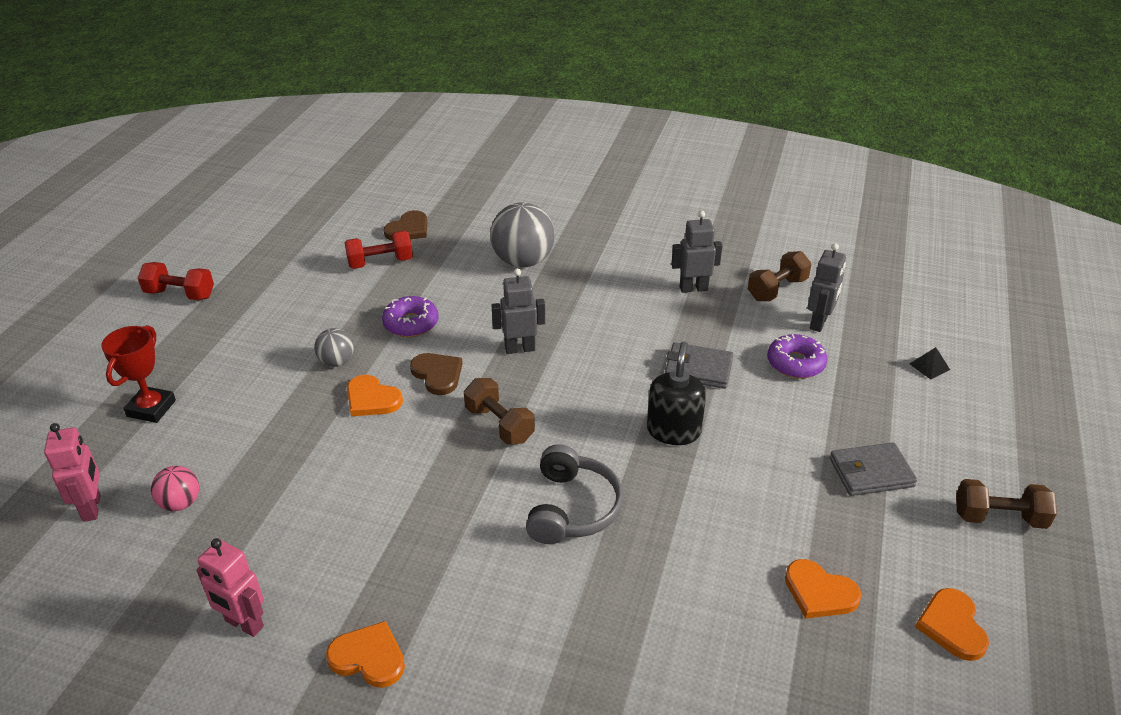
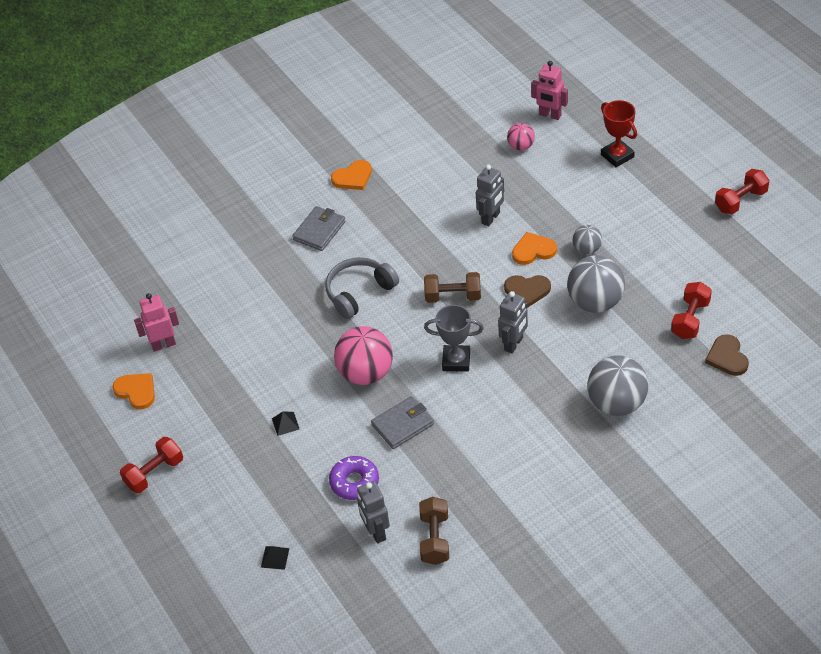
camera: 135 degrees right, 10 degrees up
(244, 624) = (415, 145): pink robot -> pink robot (163, 344)
(411, 323) = (595, 302): purple donut -> grey ball
(572, 508) = (359, 292): grey headphones -> grey headphones turned 90 degrees clockwise
(583, 375) = (456, 361): none -> grey trophy
(673, 431) = (366, 373): black soap dispenser -> pink ball
(693, 288) = (486, 486): grey robot -> grey robot (491, 218)
(806, 452) = (285, 423): none -> black pyramid
(819, 592) = (207, 355): orange heart -> none
(871, 472) = (241, 442): grey wallet -> grey wallet (319, 231)
(999, 518) = (154, 473): brown dumbbell -> red dumbbell

